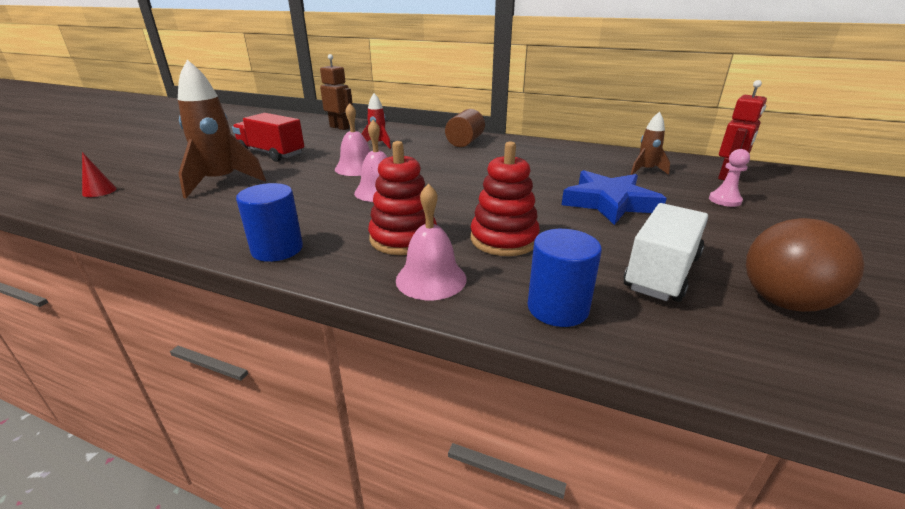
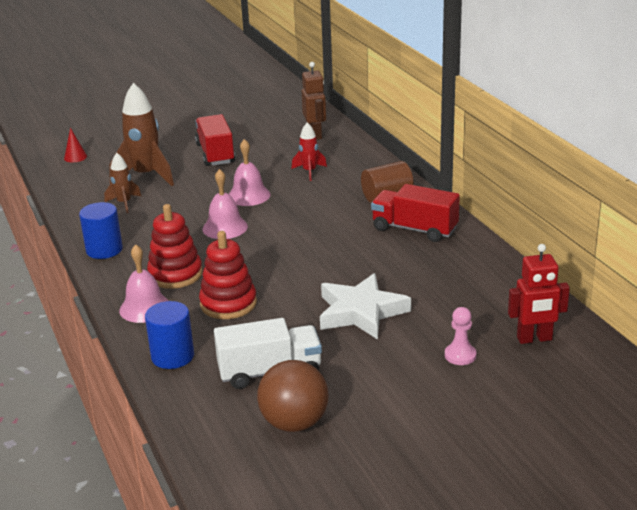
camera: 45 degrees right, 0 degrees up
(522, 151) = (414, 229): none -> red truck
(609, 203) = (361, 312): blue star -> white star
(645, 170) = (473, 298): brown rocket -> brown rocket (124, 203)

